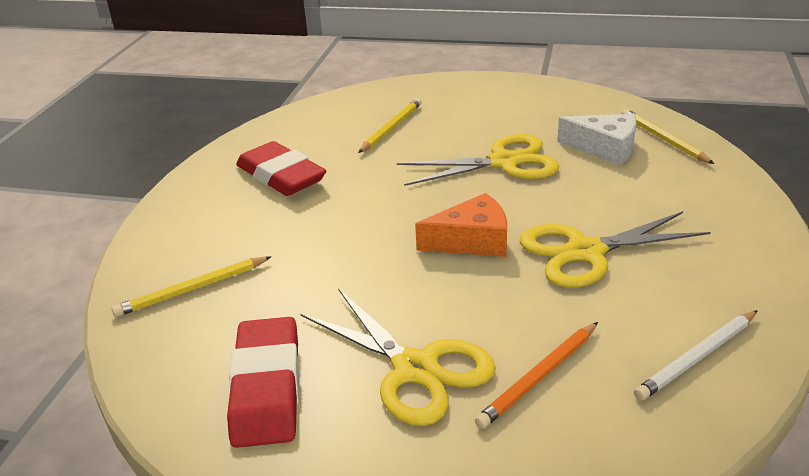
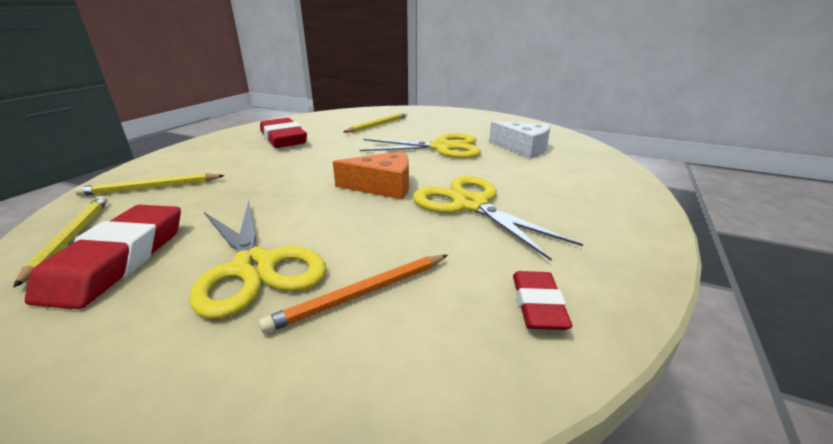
camera: 10 degrees right, 5 degrees down
(585, 252) = (471, 204): yellow scissors -> yellow scissors turned 60 degrees clockwise
(663, 139) = (571, 148): yellow pencil -> yellow pencil (70, 238)
(697, 358) = (538, 305): white pencil -> red eraser

